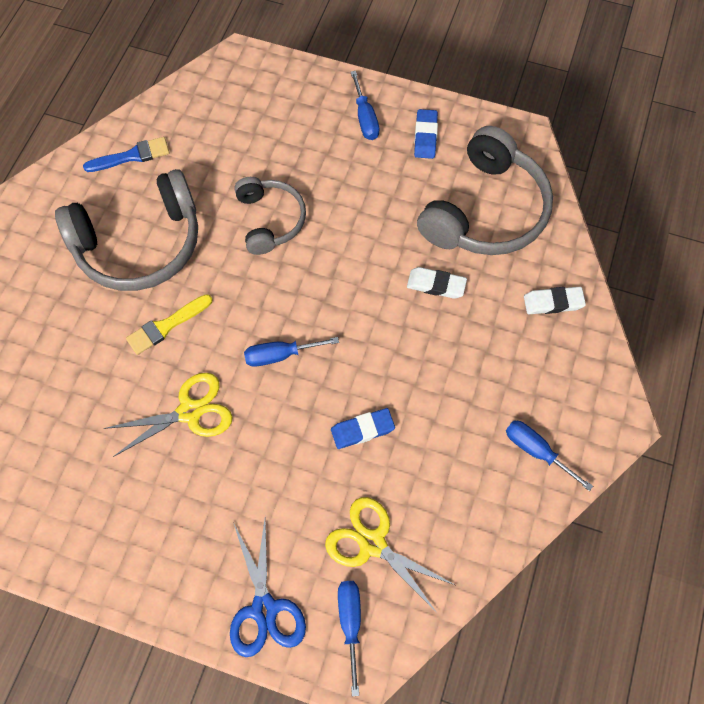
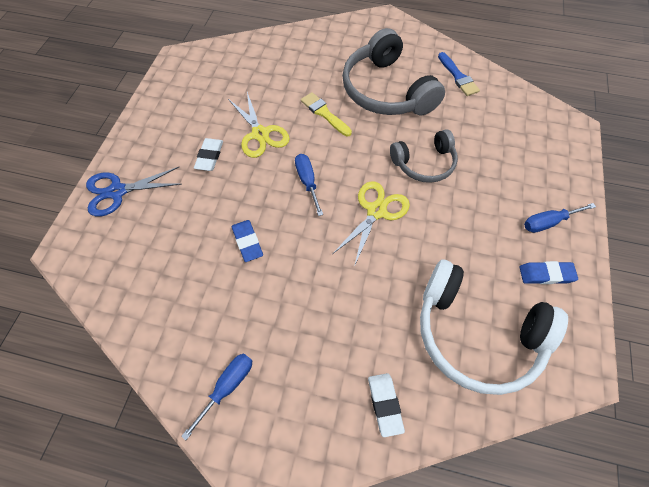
camera: 85 degrees right, 5 degrees down
(350, 623) = (99, 245): blue screwdriver -> none
(372, 543) = (156, 255): yellow scissors -> yellow scissors (376, 211)
(436, 285) = (386, 291): white eraser -> white eraser (209, 156)
(485, 211) = (476, 334): grey headphones -> white headphones

